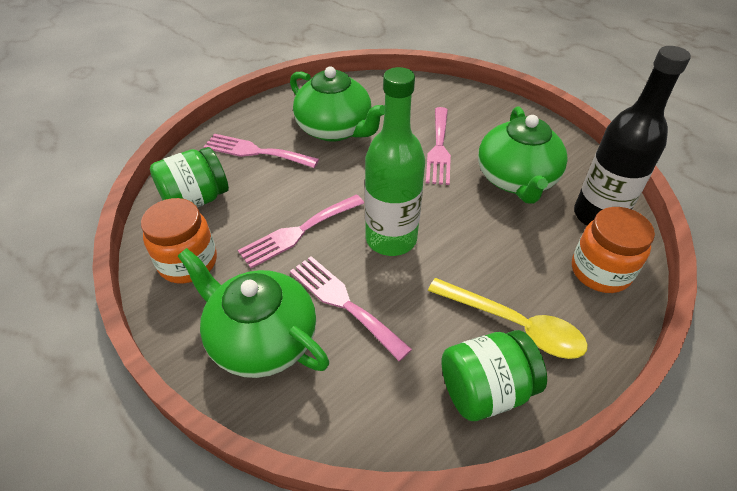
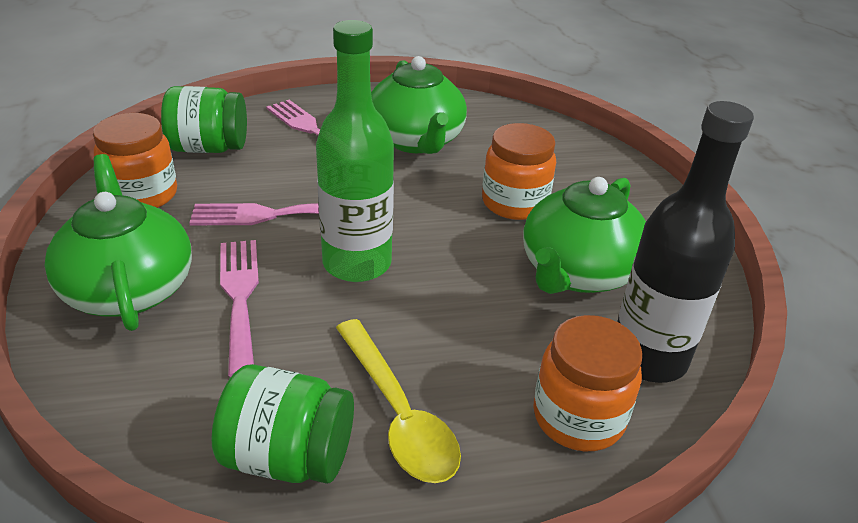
camera: 30 degrees right, 10 degrees down
(439, 149) = (514, 203): pink fork -> orange jar

